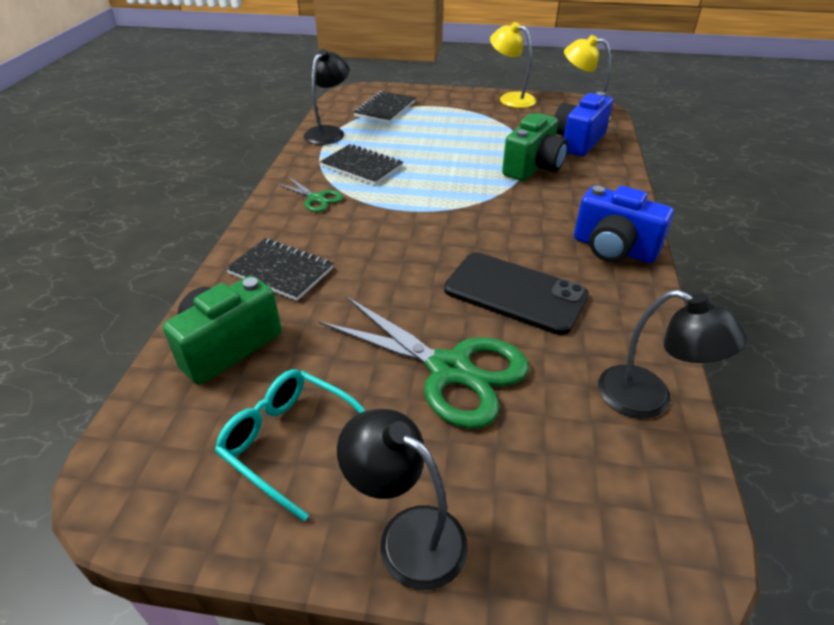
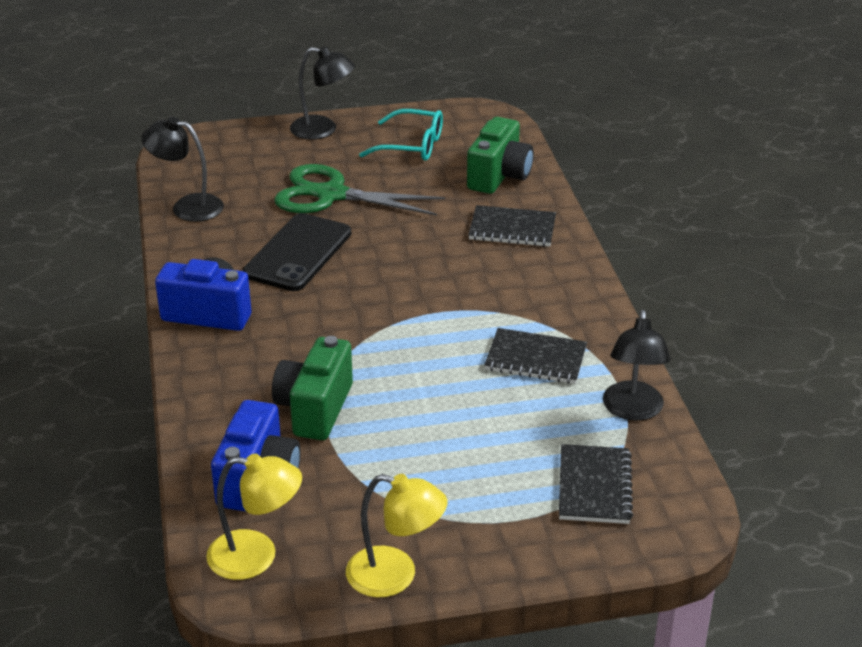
camera: 160 degrees right, 5 degrees down
(316, 198) = (549, 303): green scissors -> none
(515, 293) = (298, 253): black phone -> black phone turned 75 degrees counterclockwise

